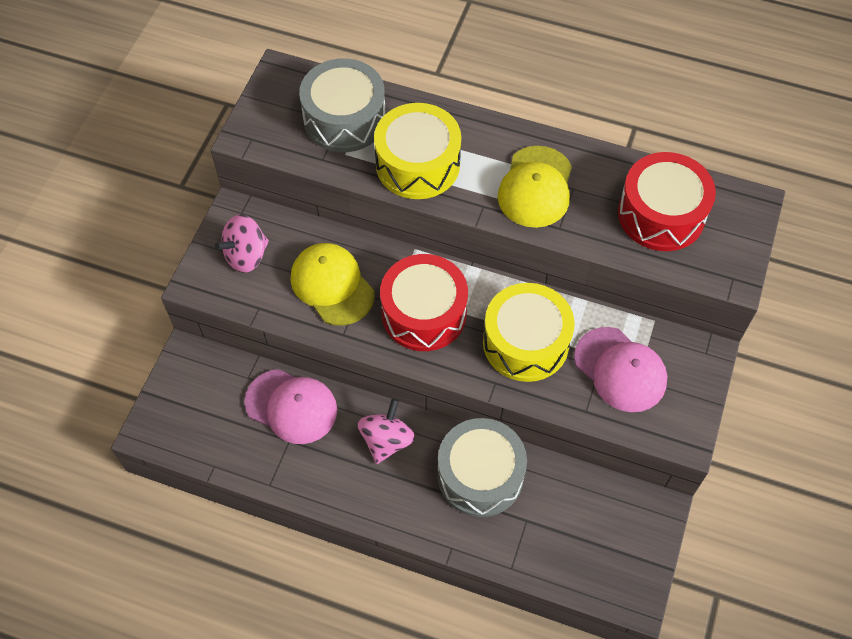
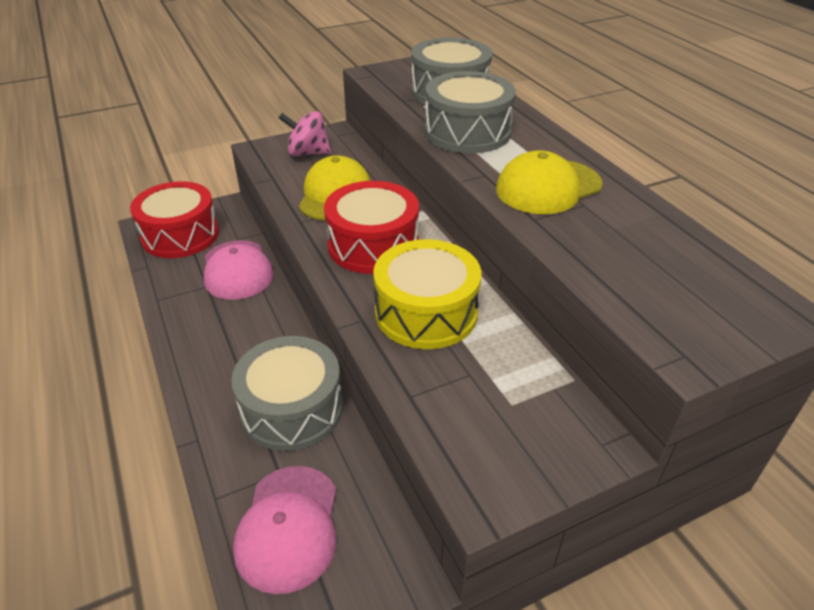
camera: 45 degrees right, 20 degrees down
(386, 440) = (263, 333): pink spinning top -> none
(417, 164) = (467, 132): yellow drum -> grey drum
(620, 370) = (487, 390): pink cap -> pink cap (288, 527)
(661, 214) = (656, 264): red drum -> red drum (180, 235)

